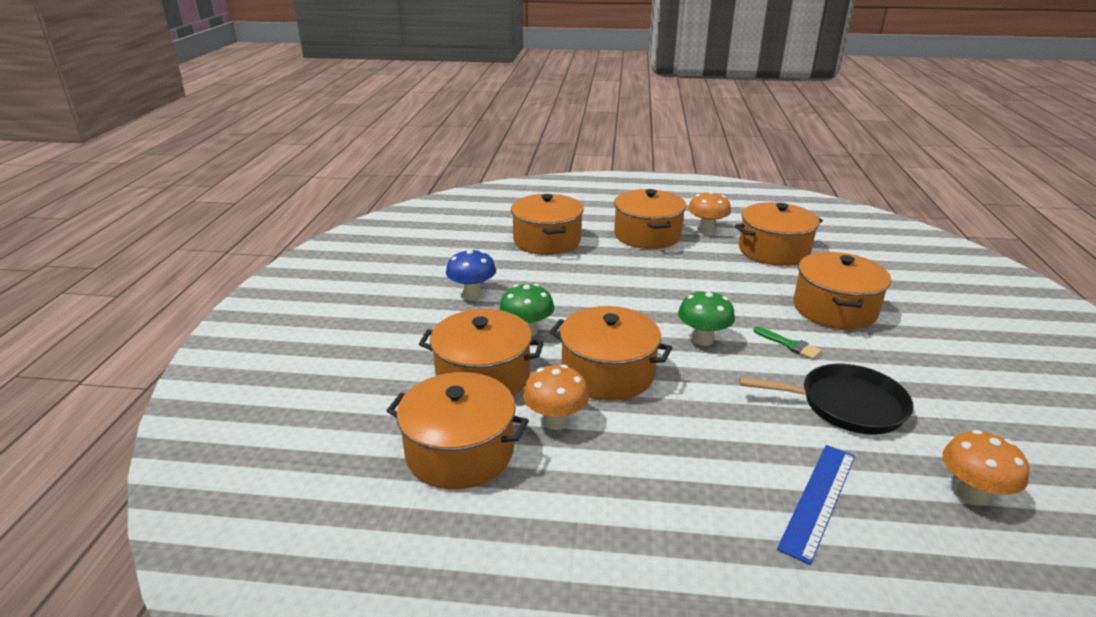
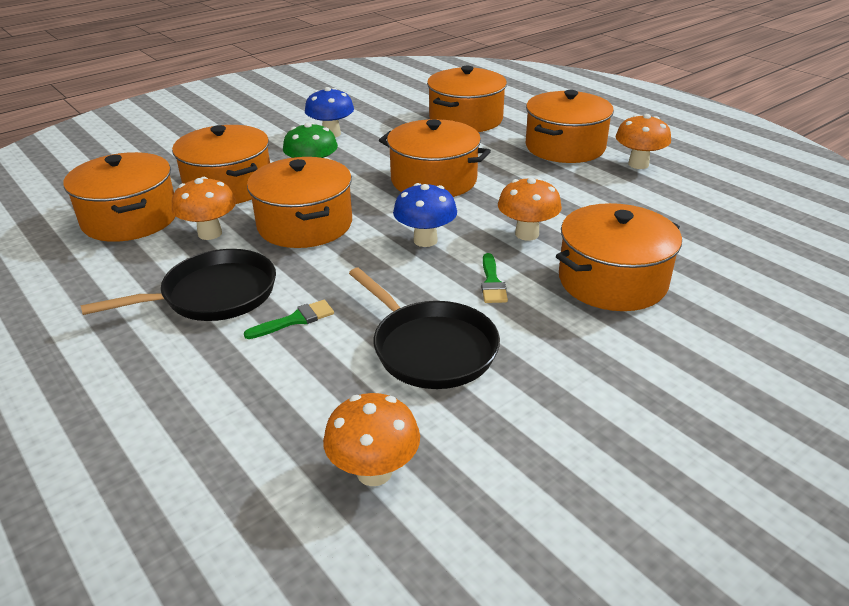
camera: 45 degrees right, 5 degrees up
(663, 463) = (214, 295): none -> black pan
(702, 339) = (425, 240): green mushroom -> blue mushroom
(743, 304) = (527, 234): none -> orange mushroom
(748, 441) = (295, 320): none -> green brush
(773, 251) = (670, 208): orange pot -> orange pot (433, 180)
(818, 500) = (253, 384): blue ruler -> none

